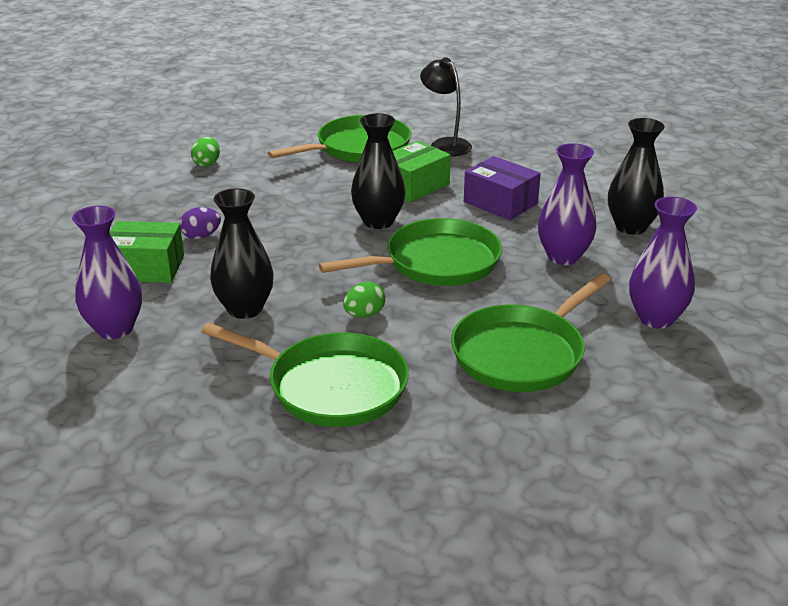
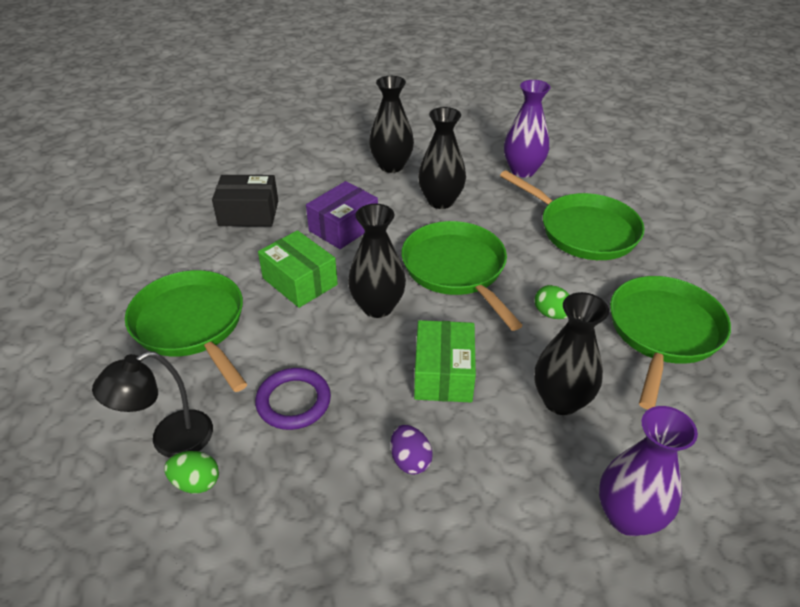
camera: 90 degrees left, 10 degrees up
(146, 268) = (491, 509): green box -> green box (443, 374)
(270, 190) = (293, 401): none -> purple ring
(445, 144) = (203, 257): black lamp -> black lamp (170, 440)
(515, 157) = (248, 213): none -> black box
(563, 257) = (440, 201): purple vase -> black vase

